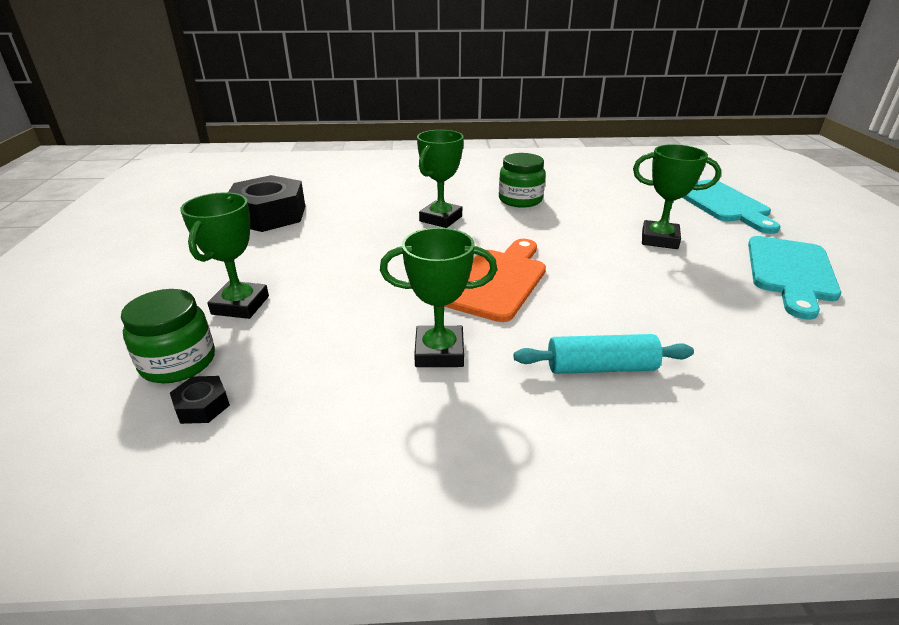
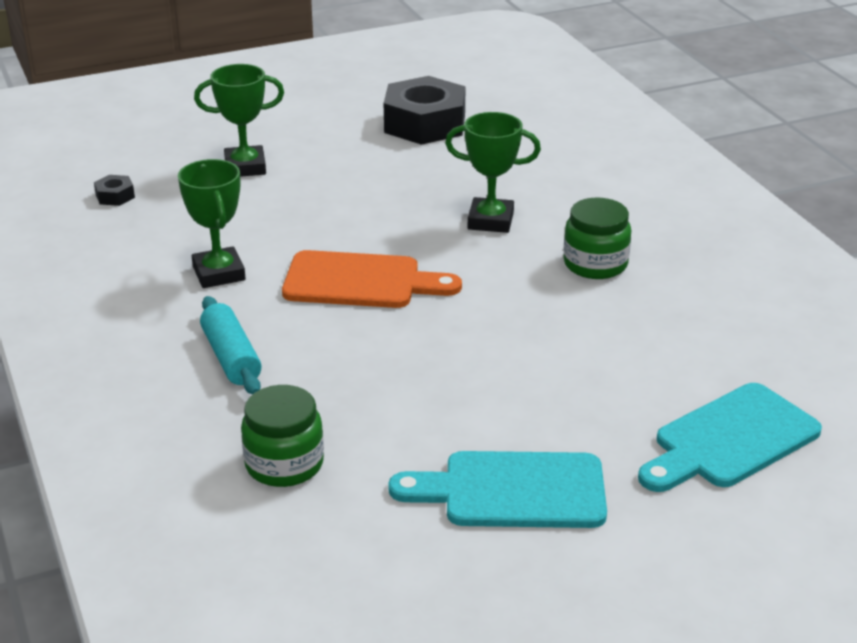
camera: 70 degrees right, 0 degrees up
(178, 362) = (158, 170): green jar -> green jar (284, 464)
(659, 239) = (544, 382): green trophy -> none

